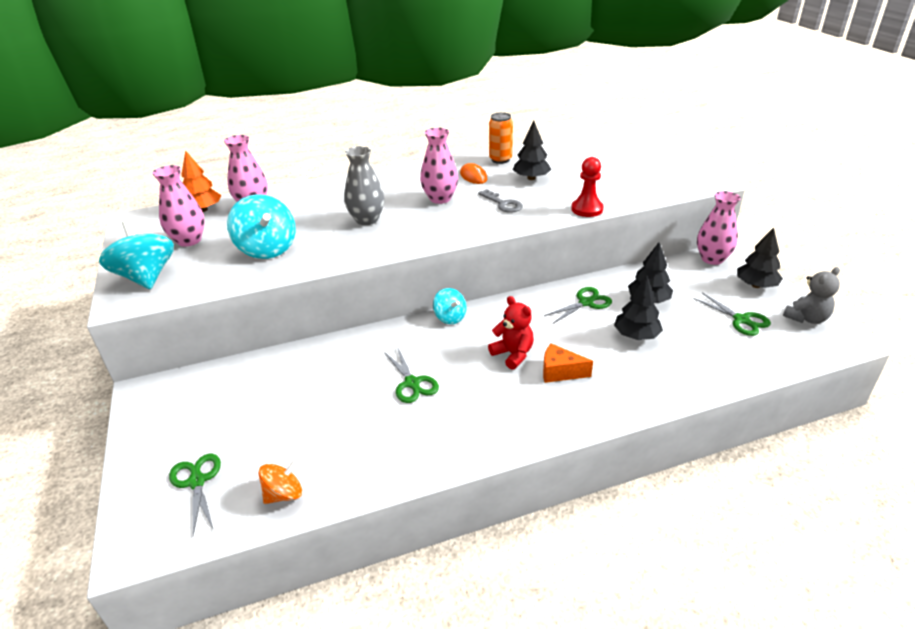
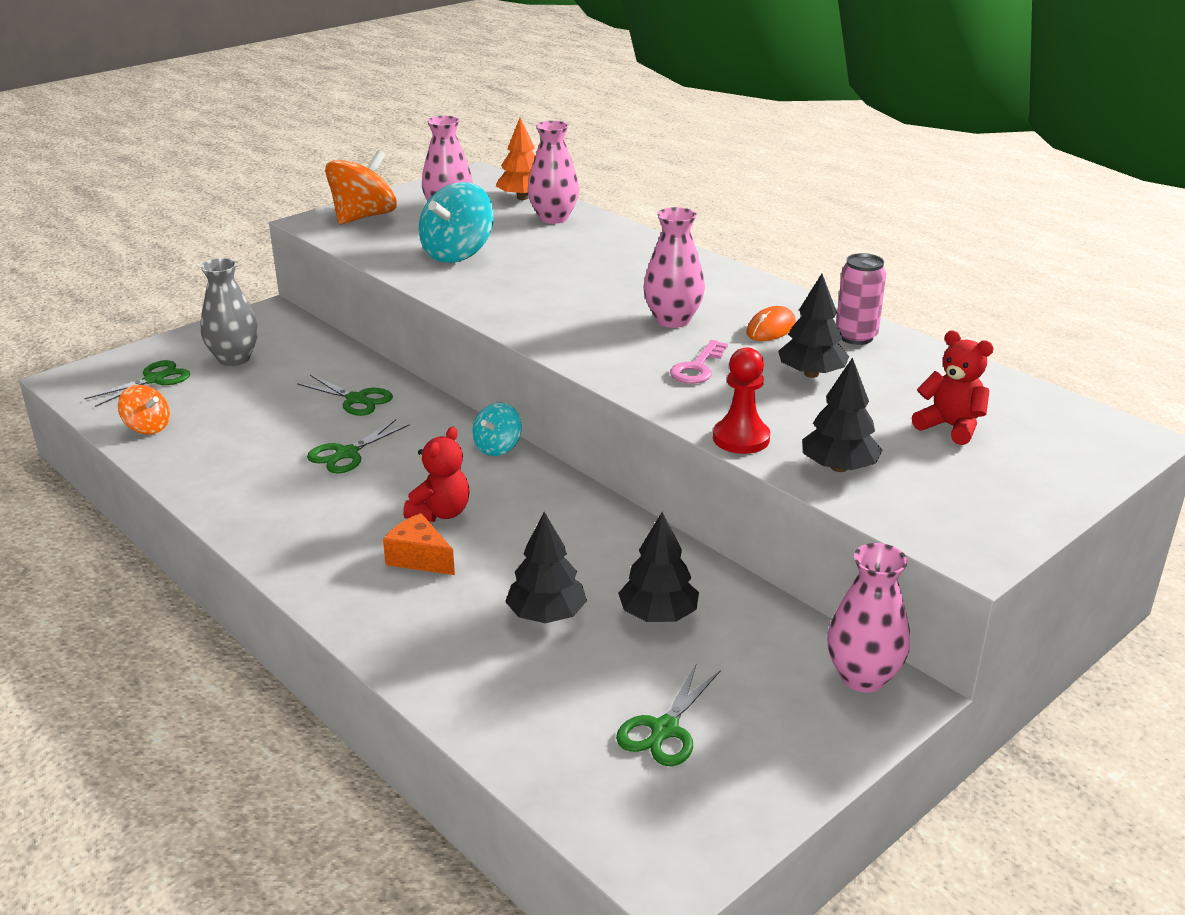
camera: 65 degrees right, 5 degrees down
(146, 277) = (363, 217): turquoise spinning top -> orange spinning top
(367, 220) = (570, 288): grey vase -> grey vase (234, 359)
(500, 159) = (856, 337): orange can -> pink can
(503, 204) = (697, 368): grey key -> pink key
(560, 372) = (419, 558): orange cheese -> orange cheese turned 45 degrees counterclockwise
(586, 303) = (608, 553): green scissors -> green scissors (356, 399)
(602, 162) = (950, 427): none -> red teddy bear
(756, 285) = (803, 743): black tree -> black tree (839, 467)
(806, 318) = (726, 819): grey teddy bear -> none

